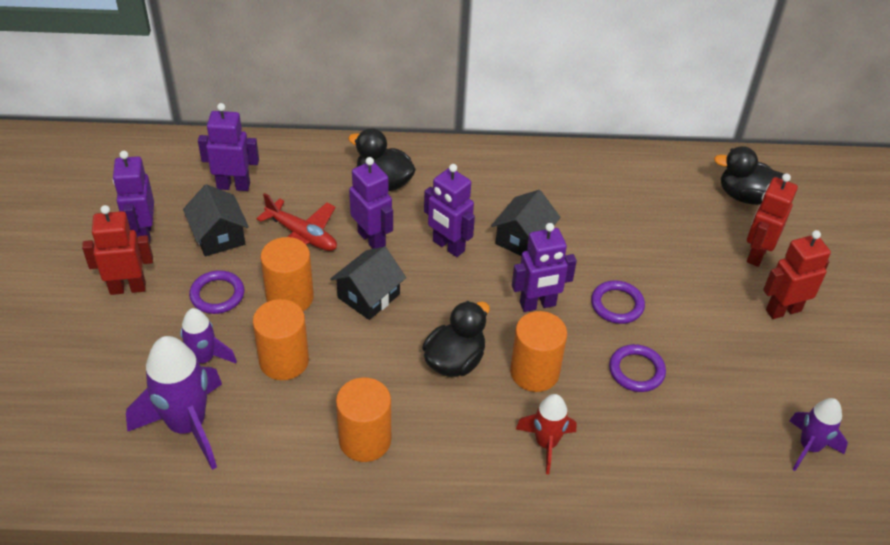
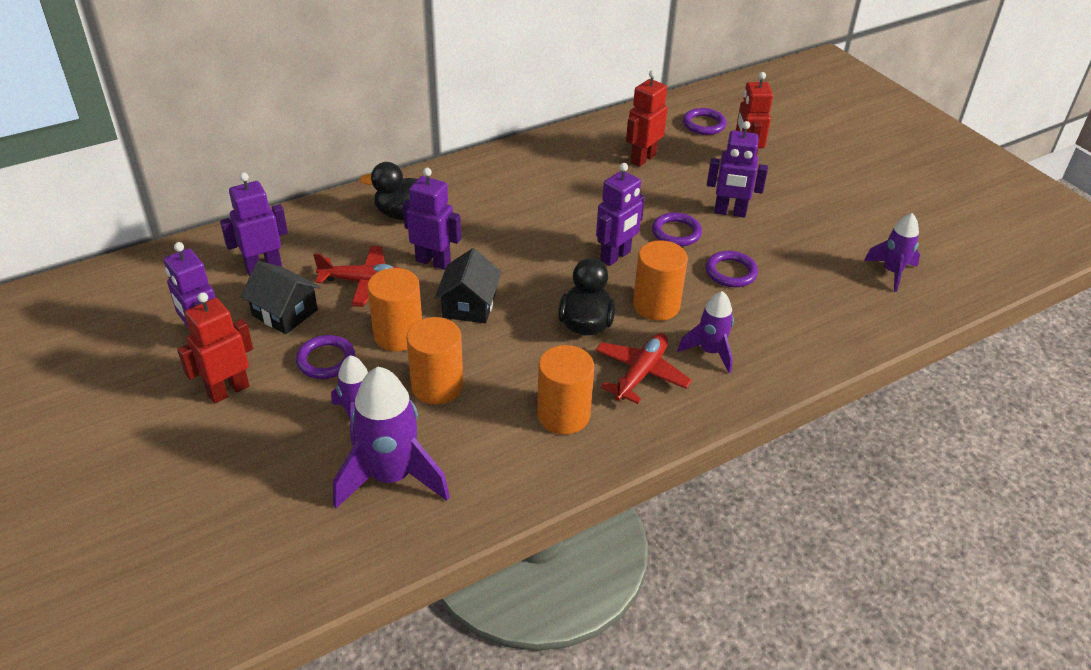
camera: 30 degrees left, 5 degrees down
(448, 246) = (505, 242): purple robot -> purple robot (730, 212)
(464, 434) = (641, 373): none -> red plane
(523, 239) = (562, 214): black house -> none
(546, 444) = (710, 352): red rocket -> purple rocket
(746, 196) = (704, 124): black duck -> purple ring
(783, 310) = (796, 190): red robot -> red robot (642, 159)

